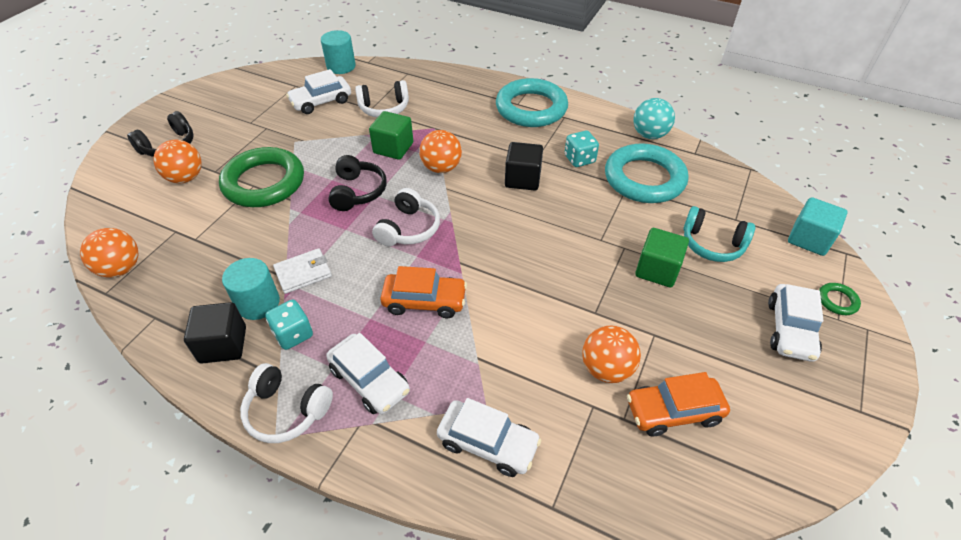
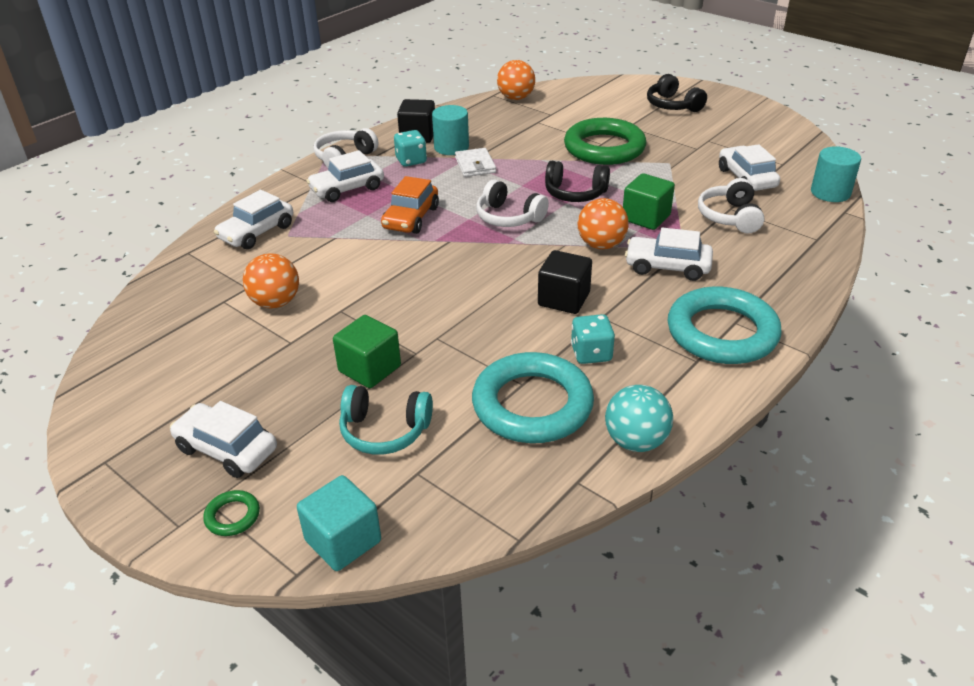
camera: 105 degrees right, 10 degrees down
(185, 178) = (621, 114): orange ball -> none
(462, 133) = (667, 266): none -> white car
(673, 411) = (207, 330): orange car -> none
(712, 244) = (385, 430): turquoise headphones -> turquoise headphones turned 120 degrees counterclockwise

